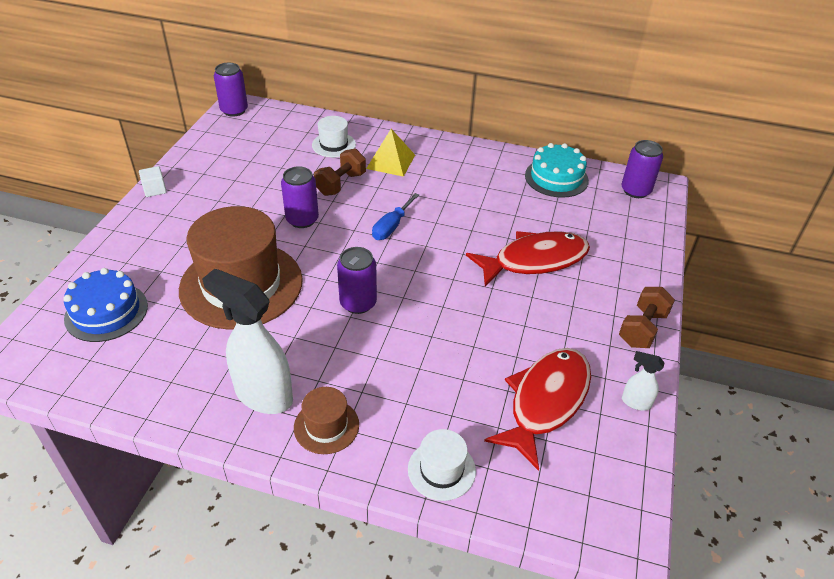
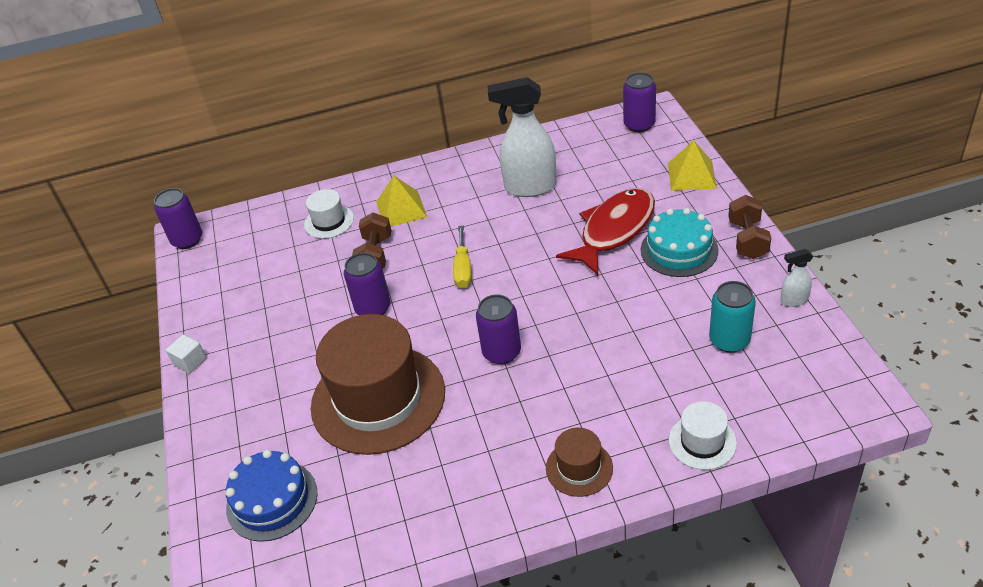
camera: 25 degrees left, 0 degrees up
(263, 395) = (499, 478): white spray bottle -> white spray bottle (529, 187)
(391, 227) = (463, 269): blue screwdriver -> yellow screwdriver
(545, 401) = (729, 340): red fish -> turquoise can
(556, 178) = (564, 147): turquoise cake -> turquoise cake (679, 250)
(642, 252) = (691, 175): none -> yellow pyramid

